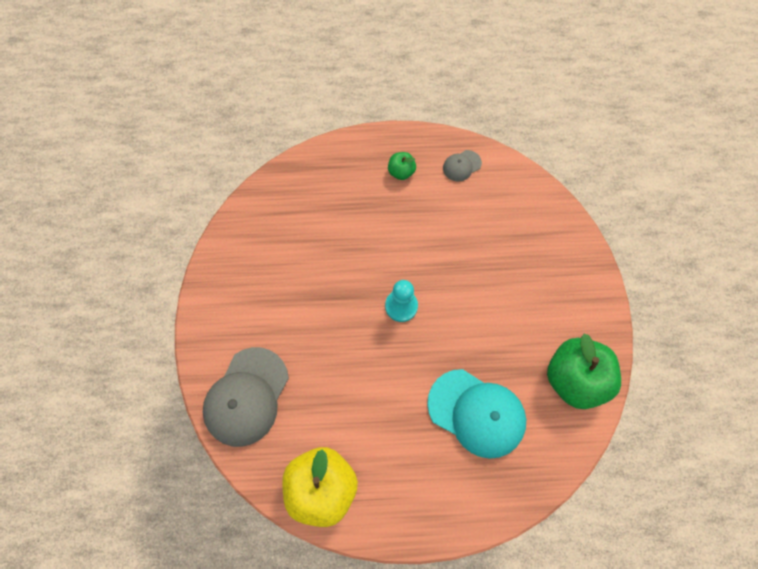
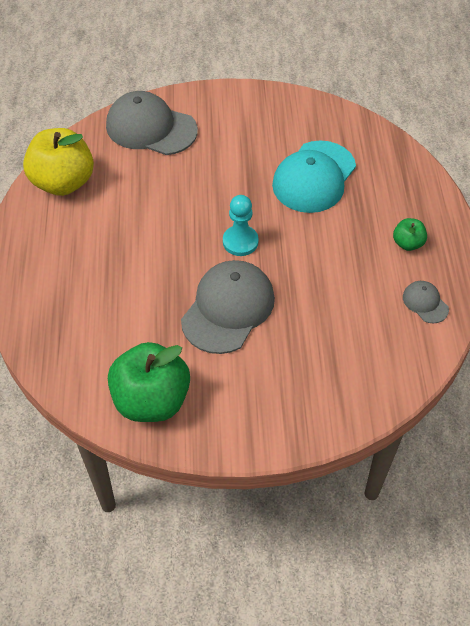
camera: 90 degrees right, 15 degrees down
(476, 316) = (228, 308): none -> grey cap
(476, 413) = (120, 304): turquoise cap -> turquoise cap (314, 177)

